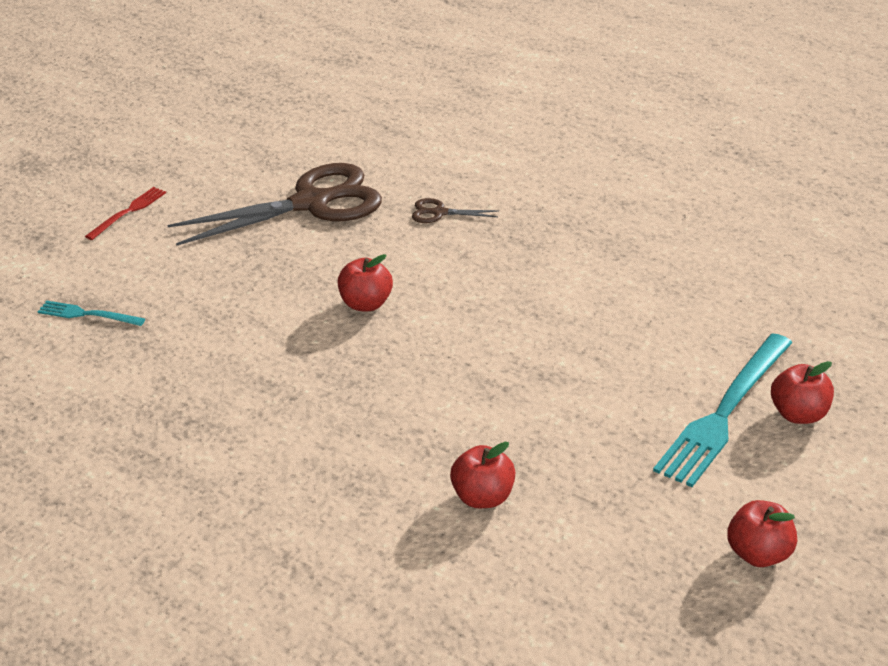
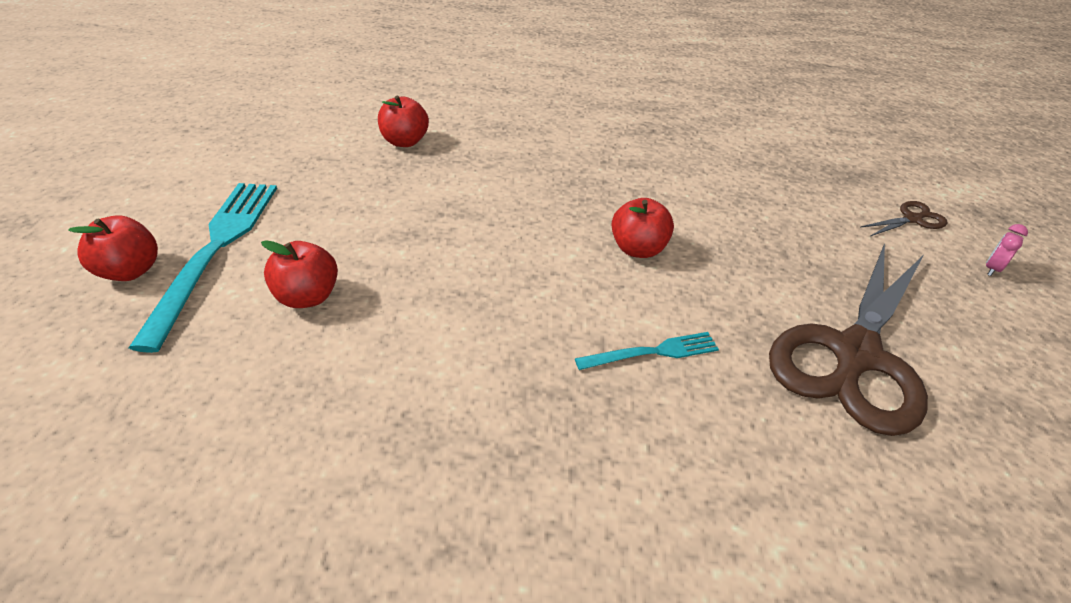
camera: 145 degrees right, 5 degrees up
(88, 314) = (836, 171): turquoise fork -> turquoise fork (652, 352)
(128, 212) = (992, 269): red fork -> pink clock
(439, 213) = (696, 403): brown scissors -> brown scissors (912, 219)
(759, 554) = (178, 160): red apple -> red apple (308, 297)

